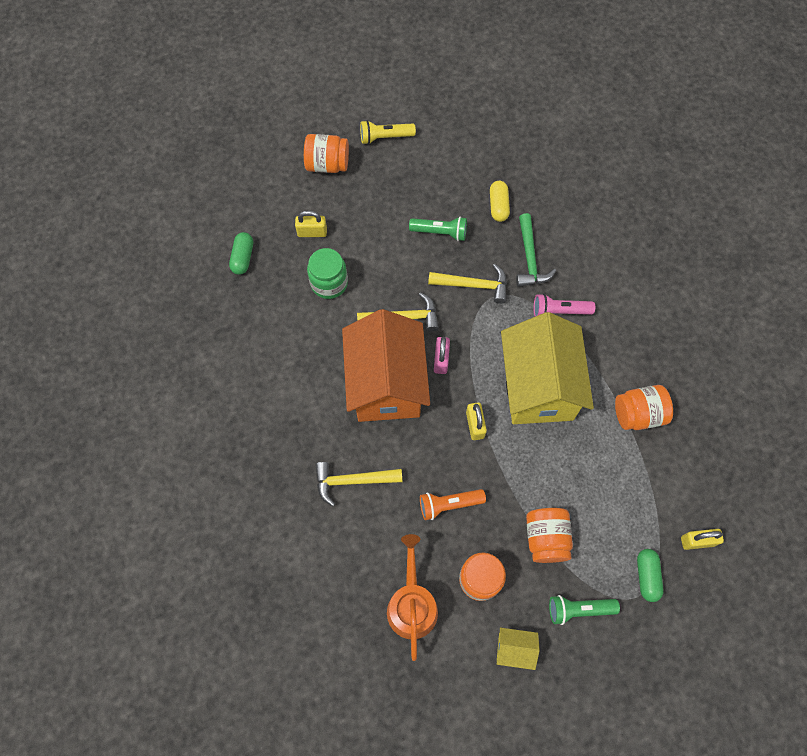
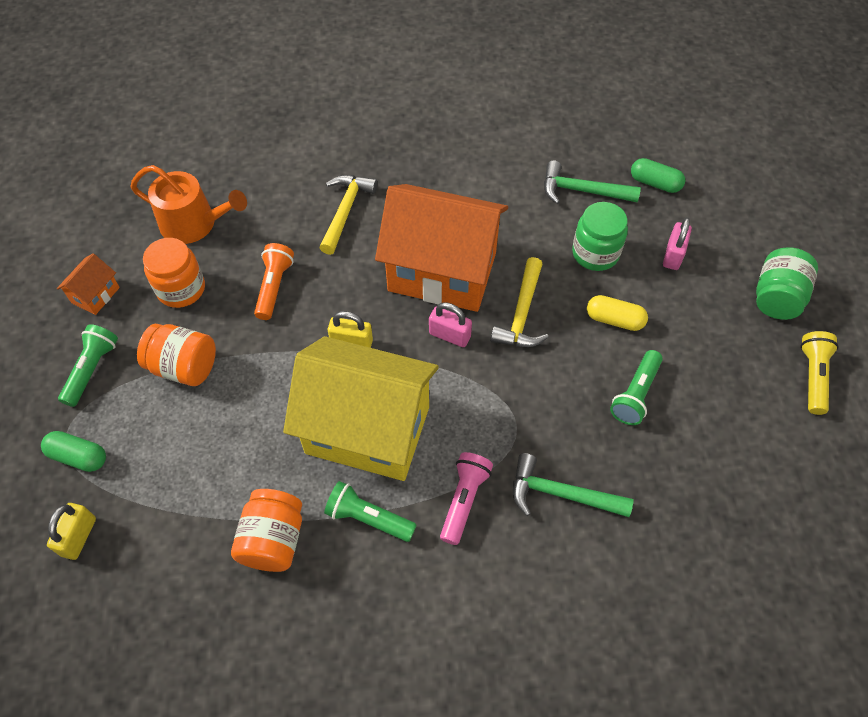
camera: 110 degrees right, 10 degrees down
(268, 307) = (582, 191): none -> green hammer
(312, 232) = (673, 255): yellow padlock -> pink padlock
(327, 164) = (776, 298): orange jar -> green jar
(473, 285) = (541, 407): yellow hammer -> none
(498, 206) = (661, 484): yellow capsule -> yellow capsule (614, 320)
(514, 649) = (95, 295): yellow house -> orange house
(597, 363) = (368, 518): none -> green flashlight

